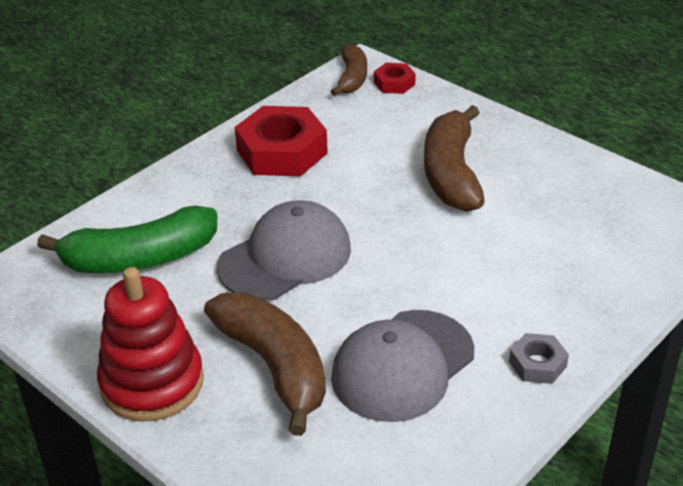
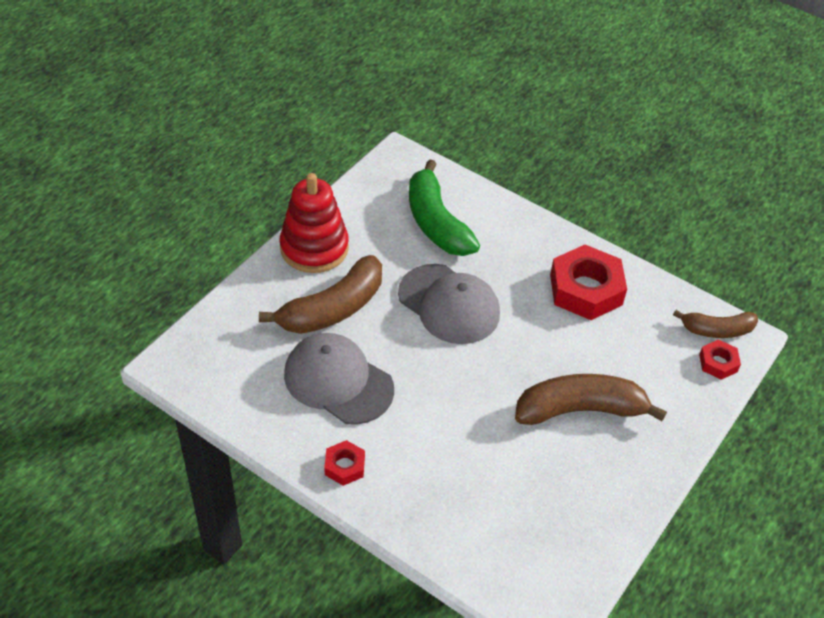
camera: 80 degrees right, 10 degrees up
(537, 364) = (344, 466): grey nut -> red nut

